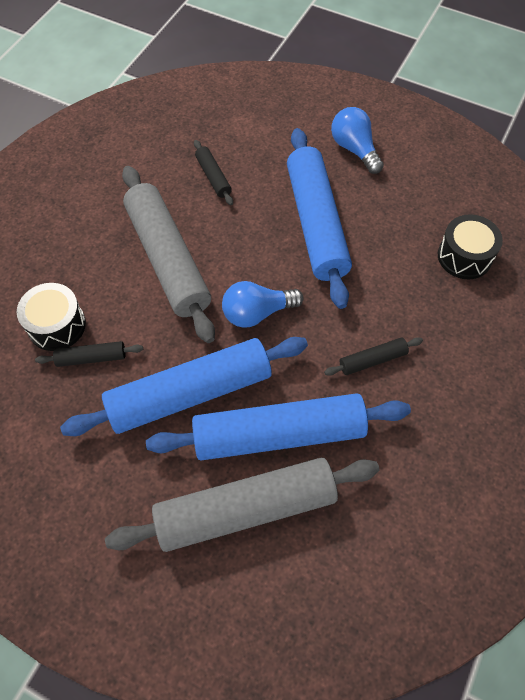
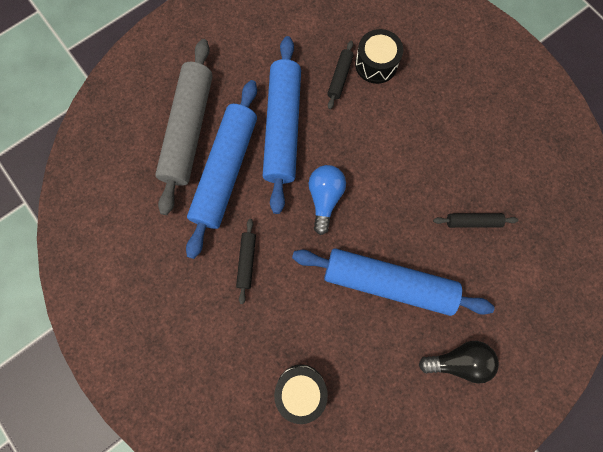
camera: 115 degrees right, 15 degrees up
(168, 259) = (401, 155): grey rolling pin -> none
(354, 149) = (458, 361): blue light bulb -> black light bulb

